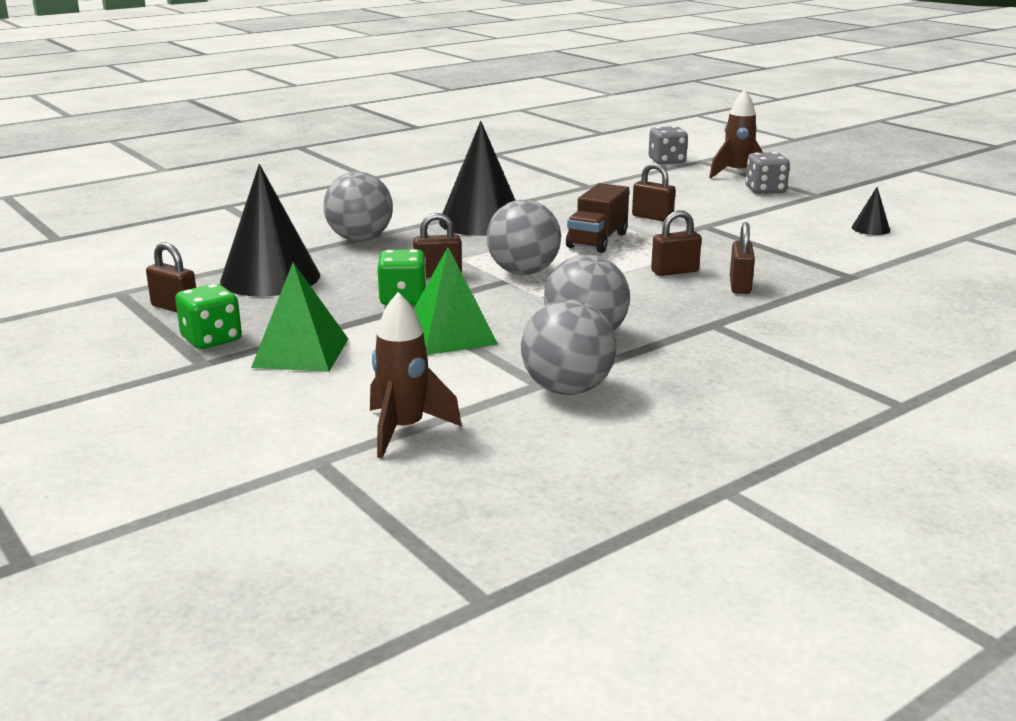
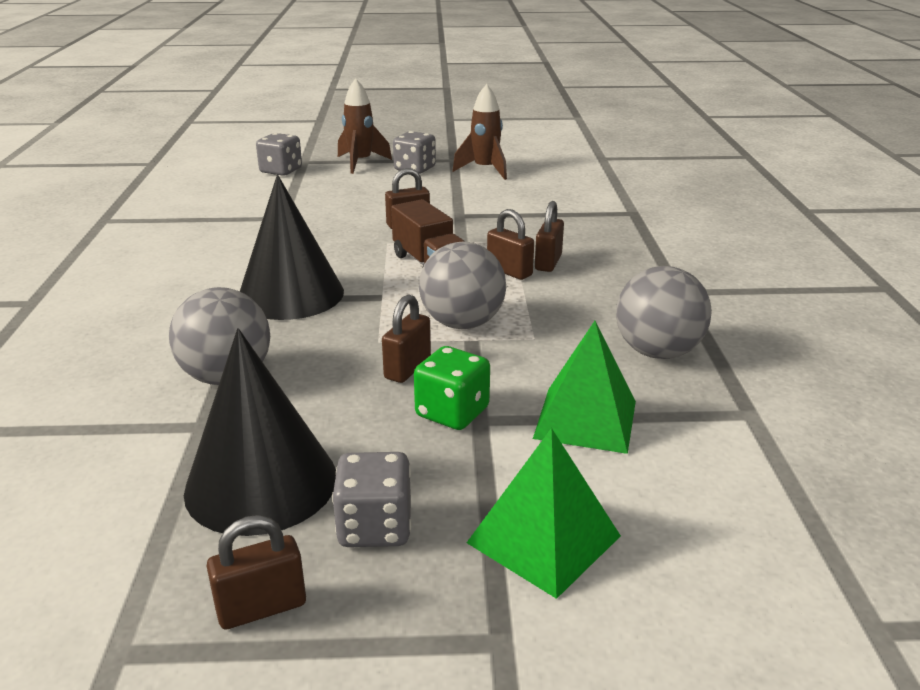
camera: 55 degrees left, 5 degrees up
(211, 339) = (423, 606): green dice -> none
(263, 312) = (375, 527): none -> grey dice
(404, 430) = (822, 535): brown rocket -> brown rocket (485, 170)
(567, 389) = (775, 404): grey ball -> none
(740, 286) = (610, 252): brown padlock -> brown padlock (509, 271)
(870, 229) = (549, 173): black cone -> none

